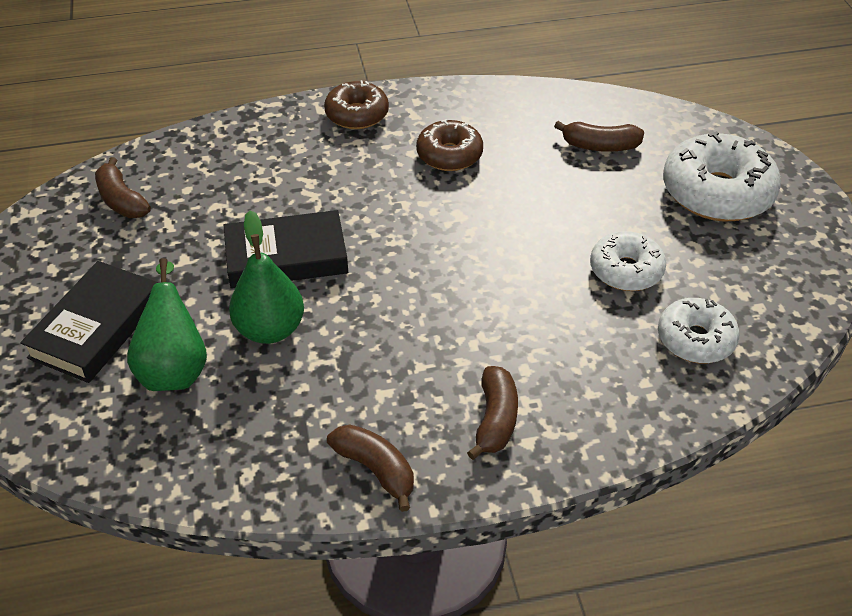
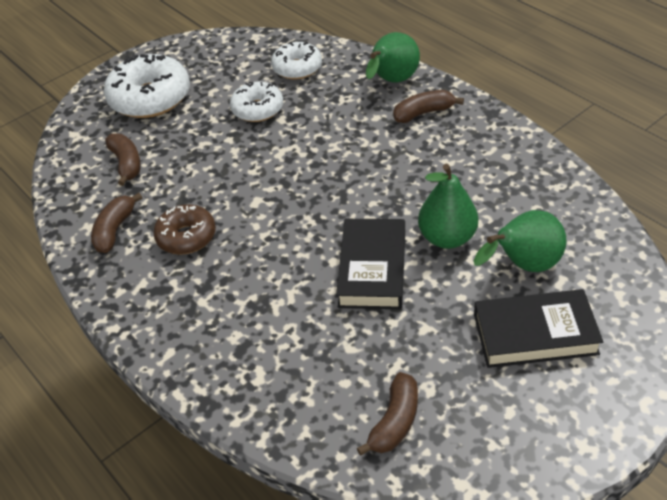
camera: 115 degrees left, 0 degrees up
(286, 256) = (372, 269): black book -> black book turned 45 degrees clockwise
(357, 114) = (162, 322): brown donut -> none
(375, 469) = (501, 140): brown banana -> brown banana (115, 230)
(591, 422) = (392, 82): none -> green pear

